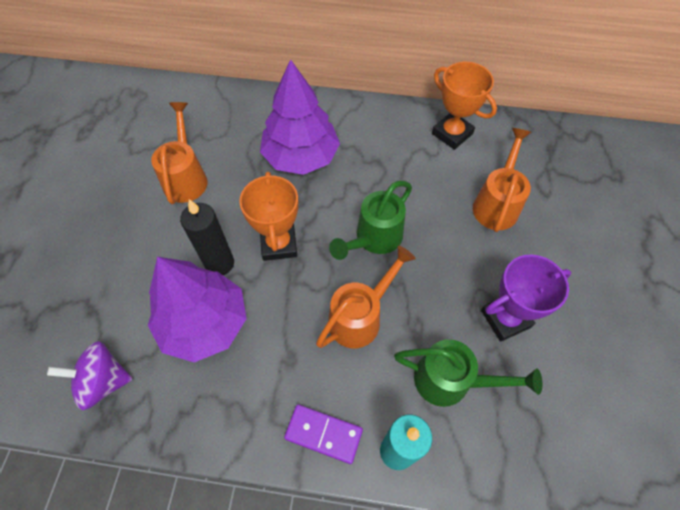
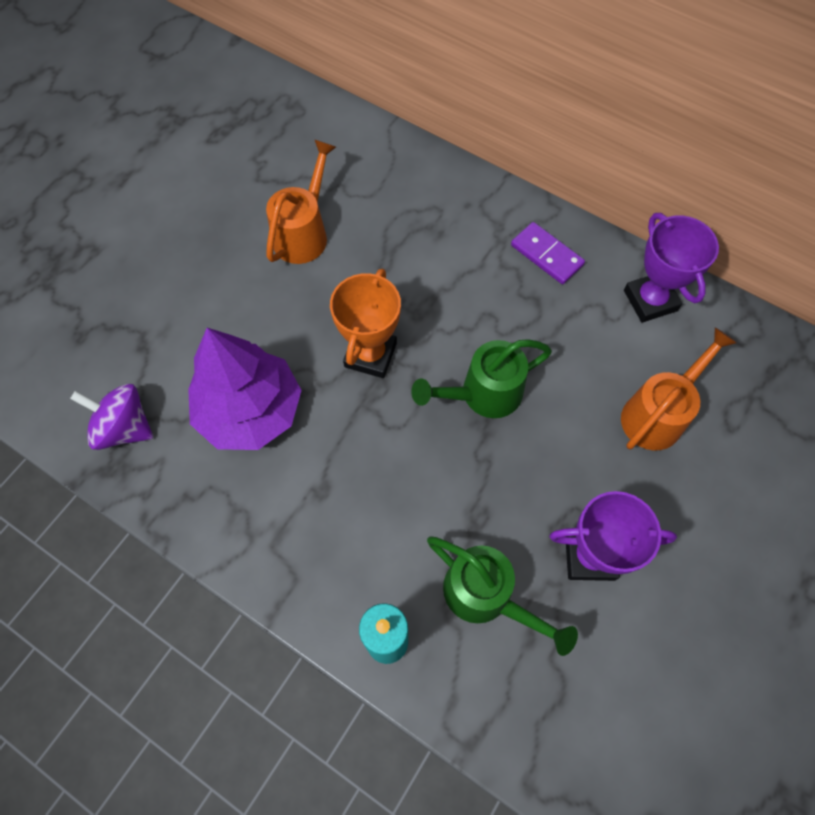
camera: 25 degrees right, 5 degrees up
(220, 263) = (295, 350): black candle -> none
(301, 157) = (446, 258): purple tree -> none
(323, 434) = (318, 586): purple domino -> purple domino (546, 255)
(360, 317) = (420, 478): orange watering can -> none
(452, 134) = (650, 300): orange trophy -> purple trophy

